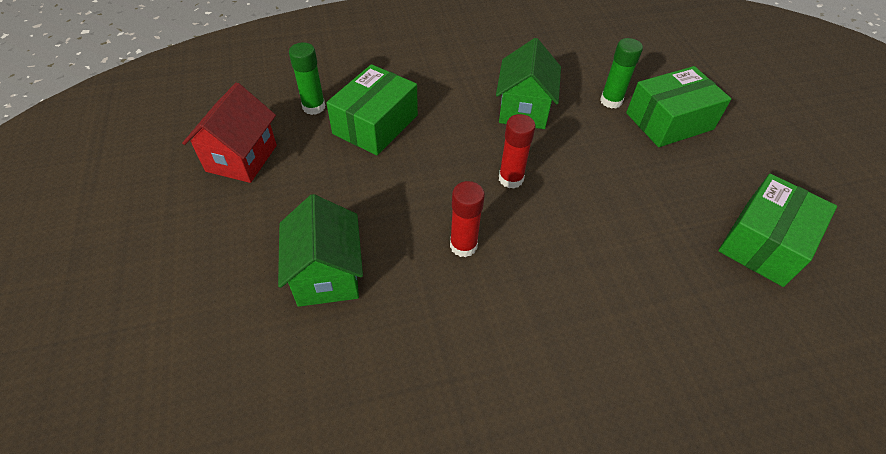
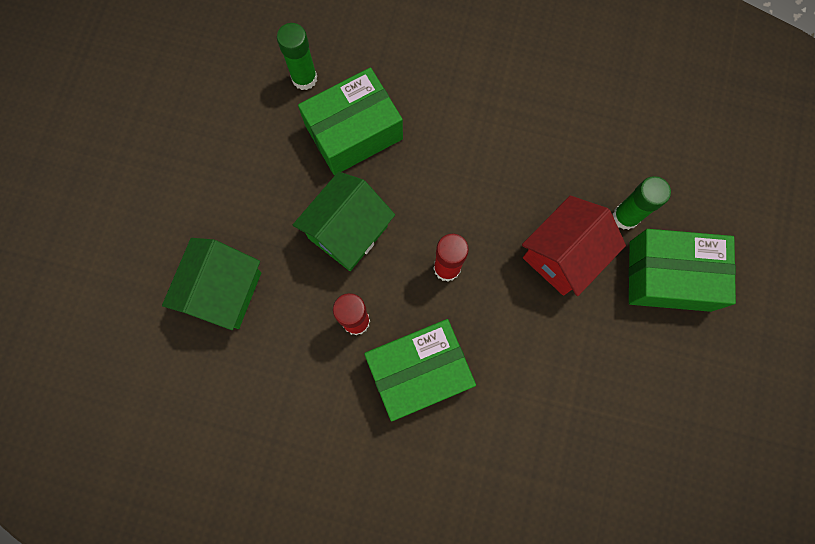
camera: 30 degrees right, 25 degrees up
(241, 158) = (208, 118): red house -> red house (562, 256)
(523, 110) = (519, 184): green house -> green house (348, 232)
(764, 242) = (643, 465): green box -> green box (418, 372)

